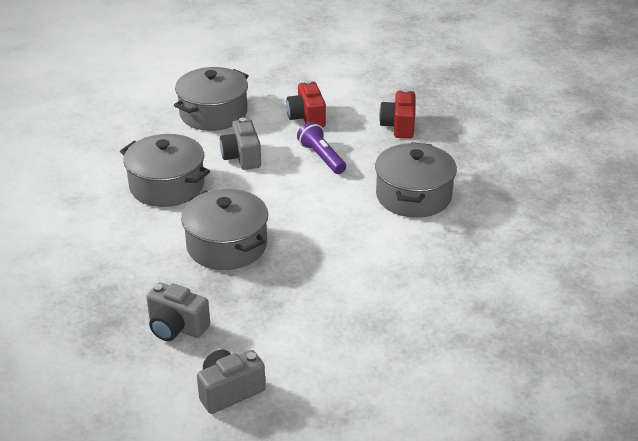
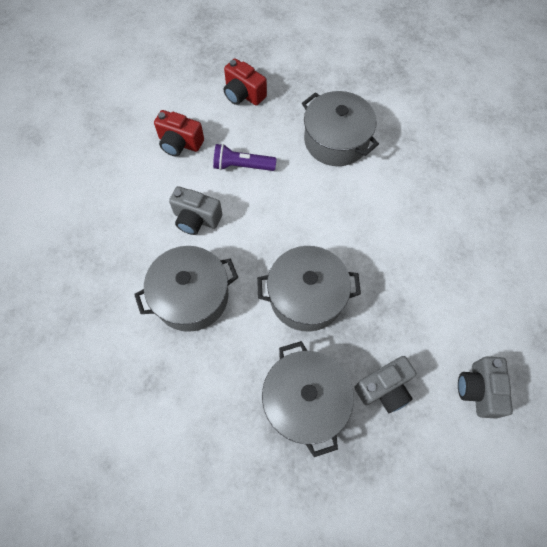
camera: 55 degrees left, 30 degrees up
(213, 113) = (113, 203): grey pot -> grey pot (305, 401)

